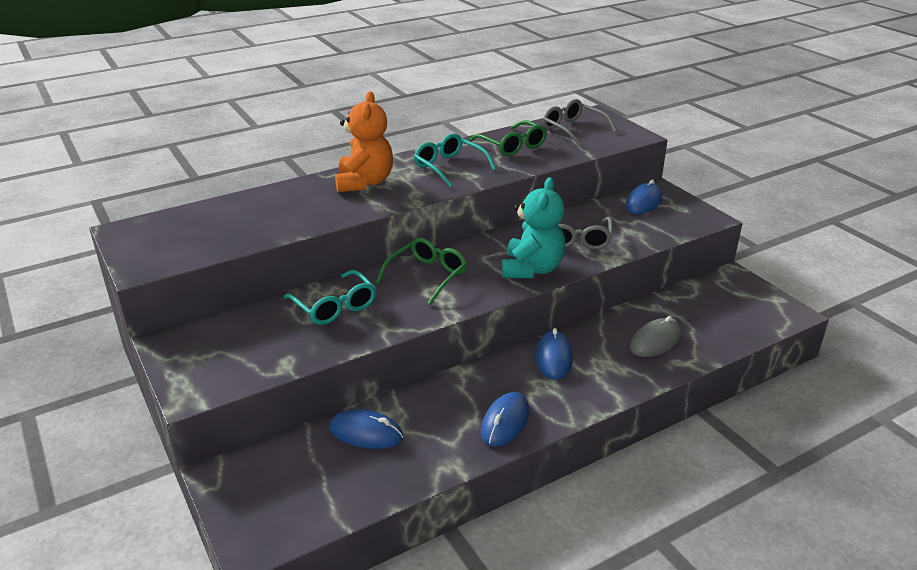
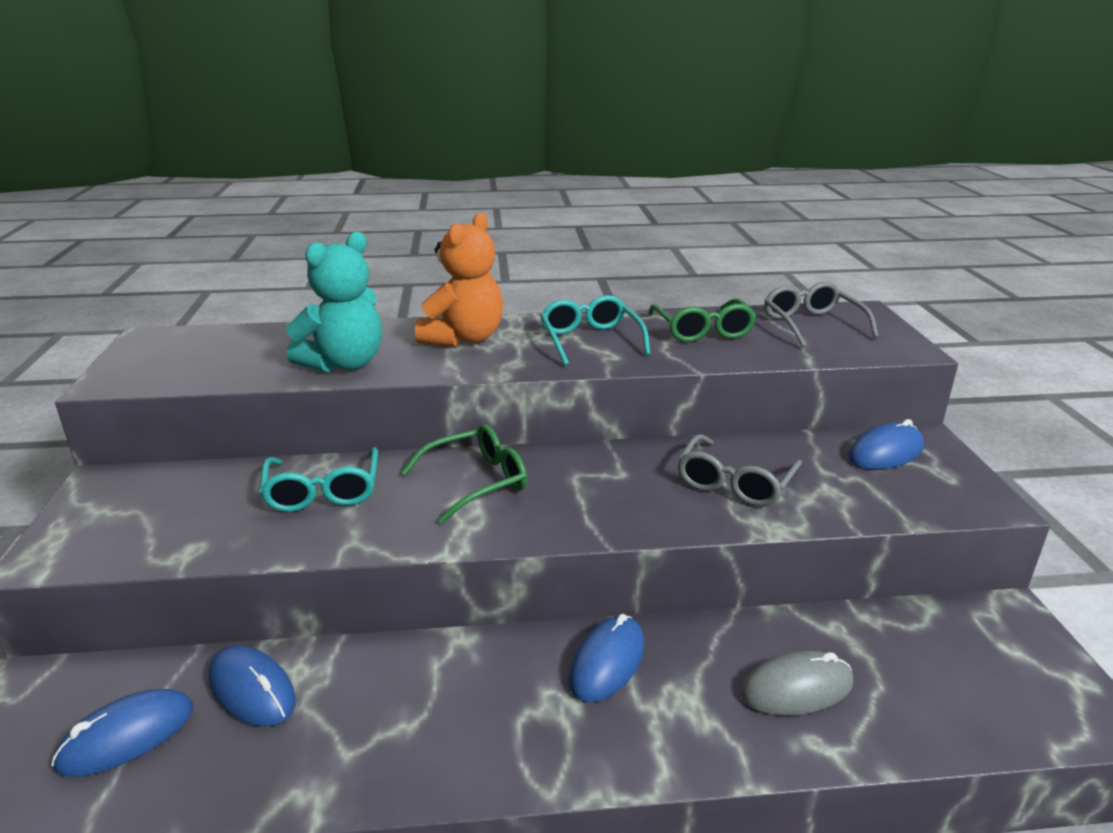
camera: 25 degrees right, 5 degrees down
(505, 422) = (450, 748): blue mouse -> blue mouse (126, 736)
(532, 269) = (630, 510): turquoise teddy bear -> turquoise teddy bear (344, 363)

